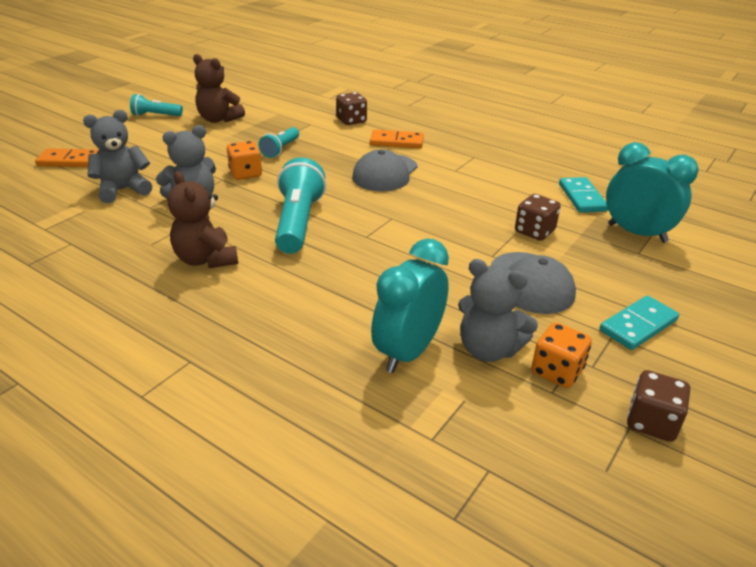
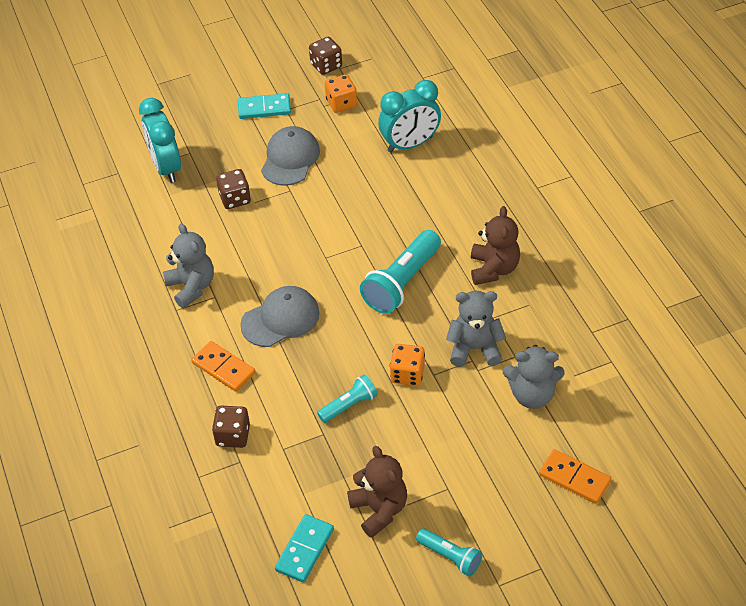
camera: 145 degrees left, 15 degrees up
(488, 349) = (364, 128): grey teddy bear -> grey teddy bear (191, 287)
(582, 197) = (154, 217): turquoise domino -> turquoise domino (304, 550)

